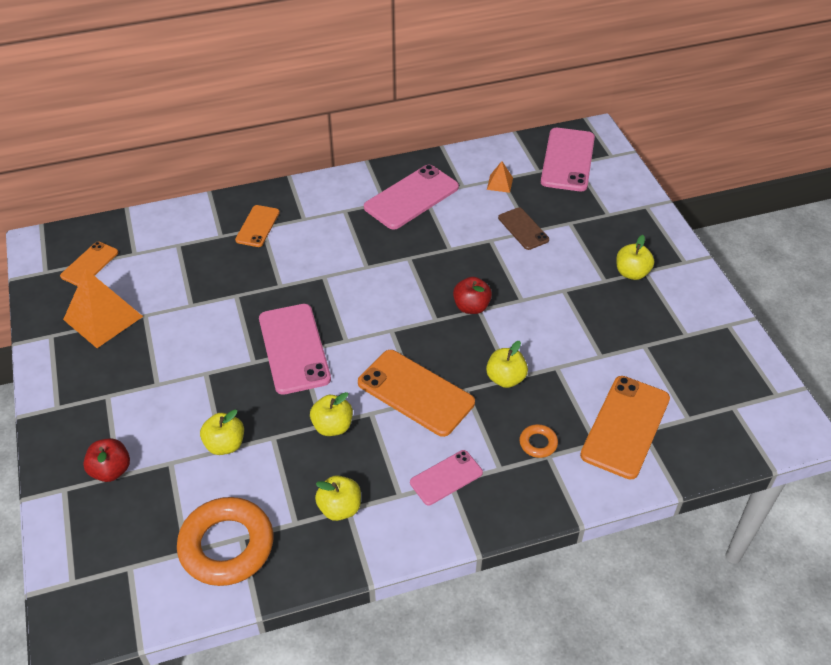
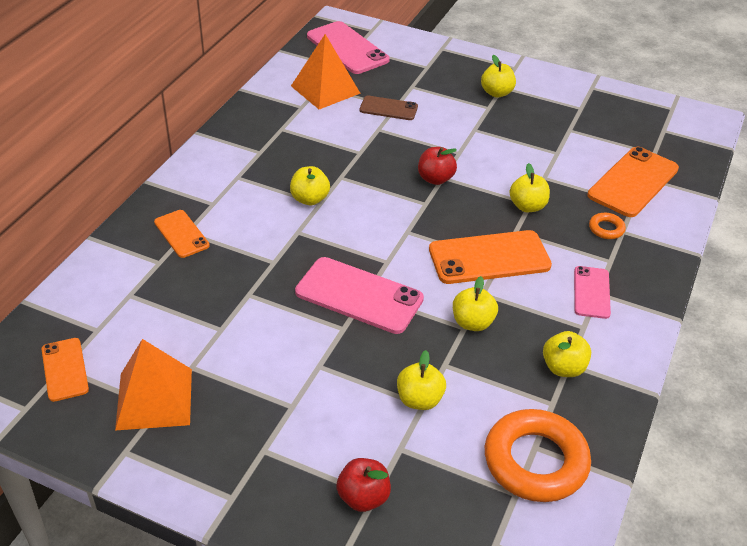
camera: 50 degrees left, 5 degrees down
(365, 259) = (310, 199): none -> yellow apple
(411, 197) = (275, 136): pink phone -> none
(499, 183) = (325, 89): orange pyramid -> orange pyramid, size x2.12
(625, 426) = (633, 182): orange phone -> orange phone turned 60 degrees clockwise

